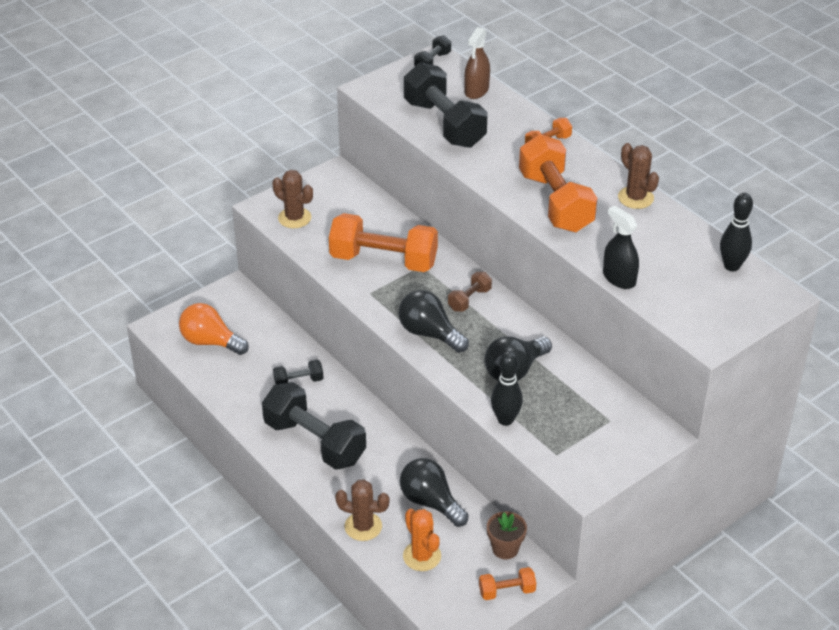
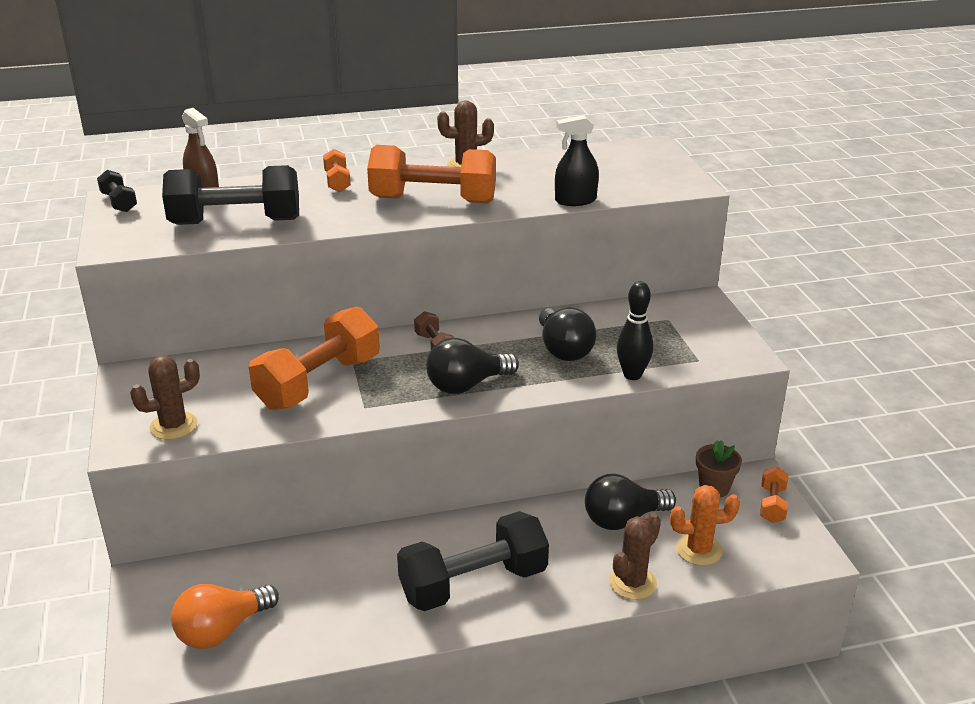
camera: 65 degrees left, 10 degrees down
(298, 381) = (362, 567): black dumbbell -> none
(731, 266) = (599, 153): black bowling pin -> none

